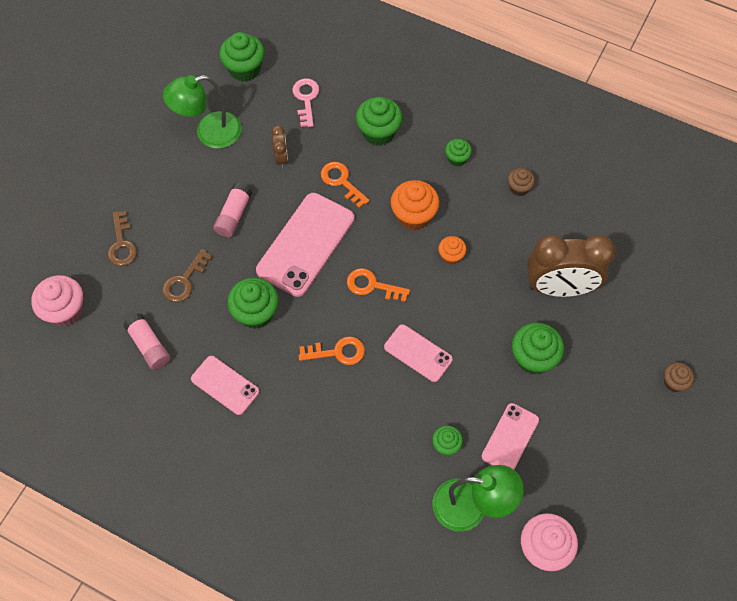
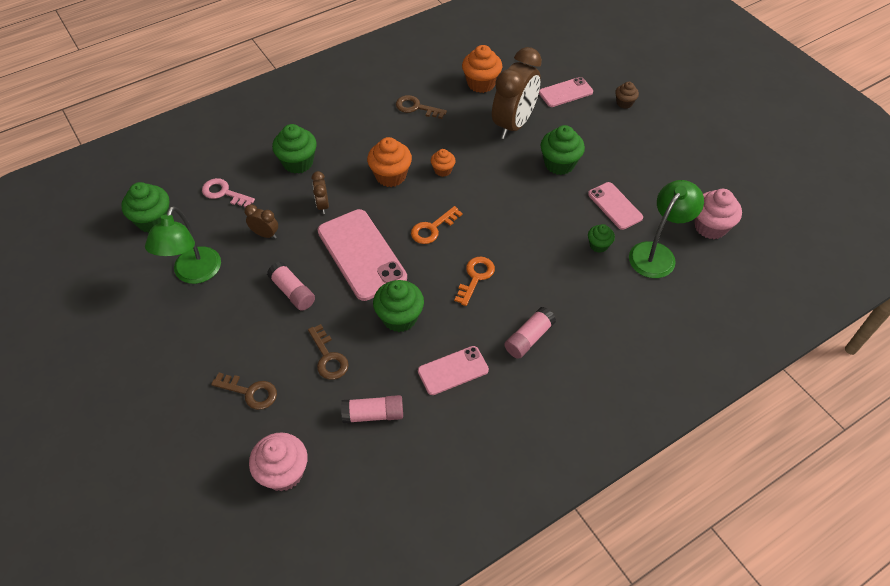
camera: 60 degrees left, 10 degrees down
(295, 432) = (529, 338): none -> pink glue stick
(341, 182) = (322, 205): orange key -> brown clock
(418, 353) = (511, 227): pink phone -> pink phone (565, 92)
(457, 159) = (362, 129): green cupcake -> none
(519, 188) = (416, 107): brown cupcake -> brown key
(597, 227) = (481, 83): none -> orange cupcake

